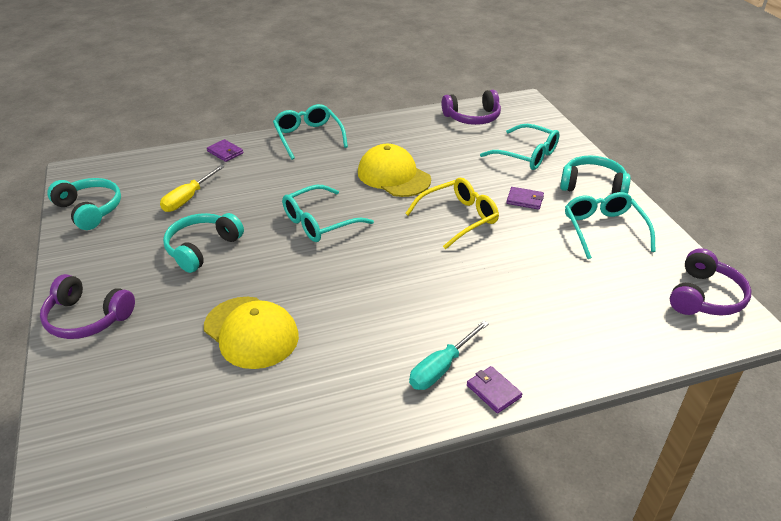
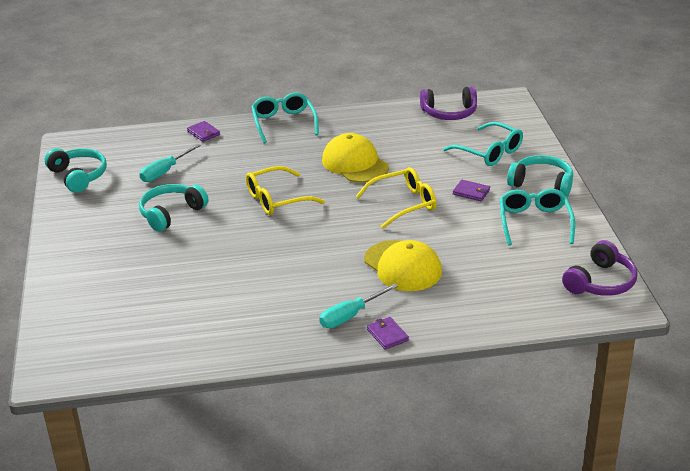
camera: 10 degrees right, 5 degrees down
(87, 318) = (72, 259): purple headphones -> none
(188, 198) = (165, 172): yellow screwdriver -> turquoise screwdriver
(251, 332) = (202, 279): yellow cap -> yellow cap (403, 266)
(319, 222) = (277, 199): turquoise glasses -> yellow glasses

